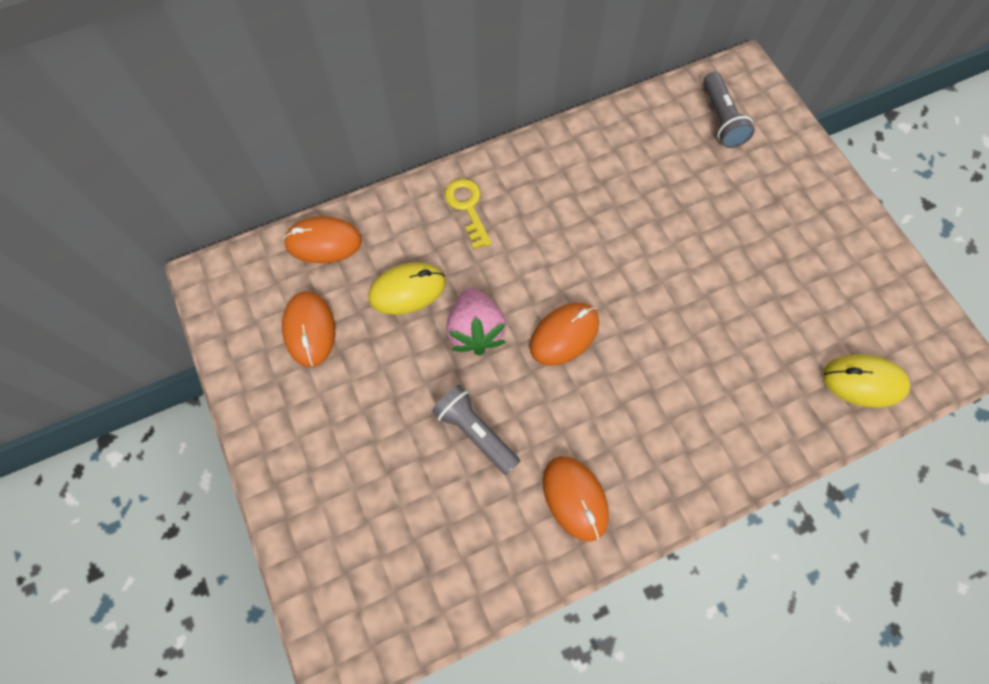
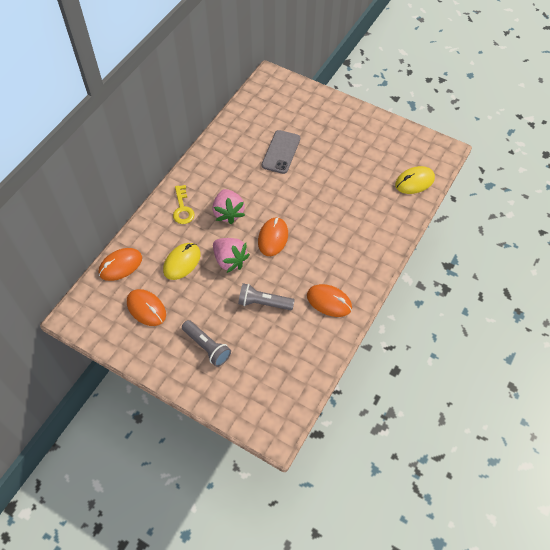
camera: 35 degrees left, 10 degrees down
(467, 207) = (182, 209): yellow key -> yellow key turned 135 degrees counterclockwise
(527, 254) = (228, 213): none -> pink strawberry
(675, 202) = (281, 152): none -> grey phone
(721, 119) = (275, 104): grey flashlight -> grey flashlight (207, 347)

